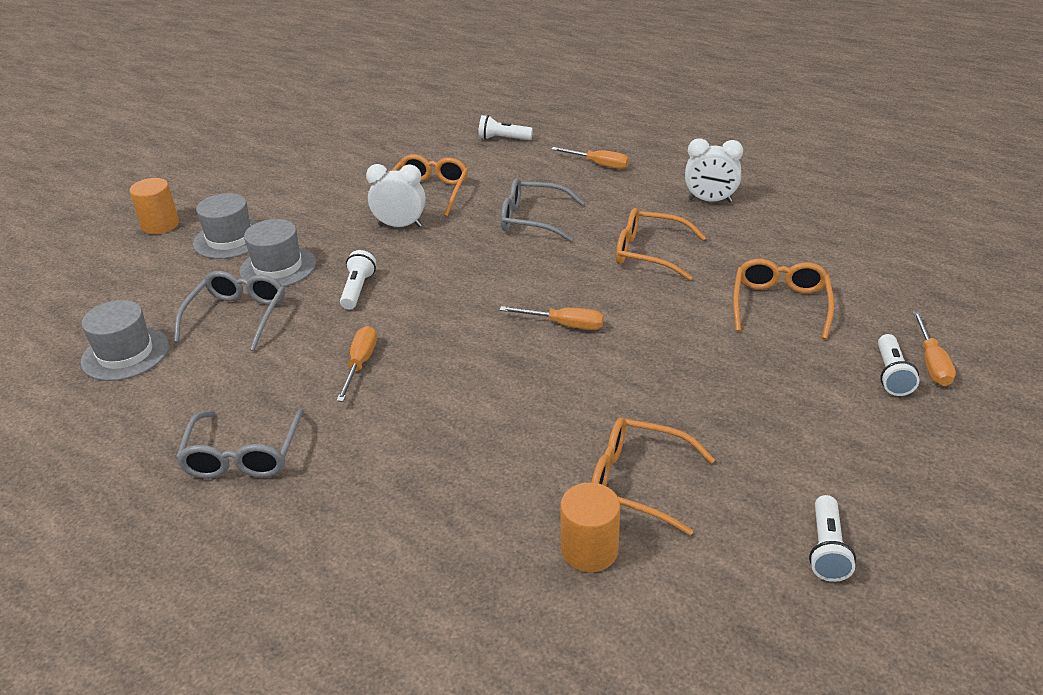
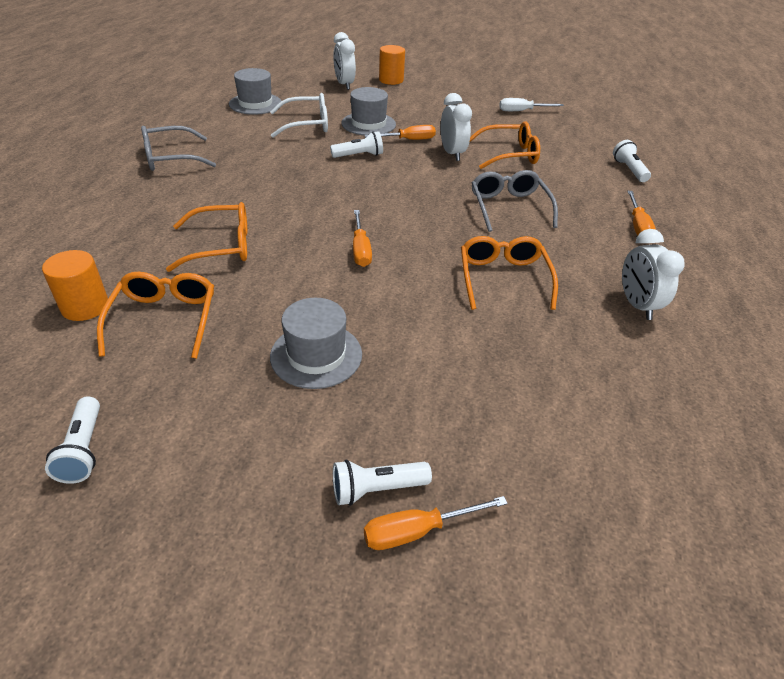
camera: 65 degrees right, 5 degrees up
(137, 265) = (344, 85): none -> white clock
(230, 239) = (390, 102): grey hat -> grey hat (316, 355)
(237, 316) = (307, 124): grey glasses -> white glasses
(334, 159) = (522, 111): none -> white screwdriver
(360, 364) = (273, 174): orange screwdriver -> orange screwdriver (408, 140)
(780, 305) = (467, 380): orange glasses -> orange glasses (221, 246)
(826, 549) = (83, 449): white flashlight -> white flashlight turned 90 degrees counterclockwise

